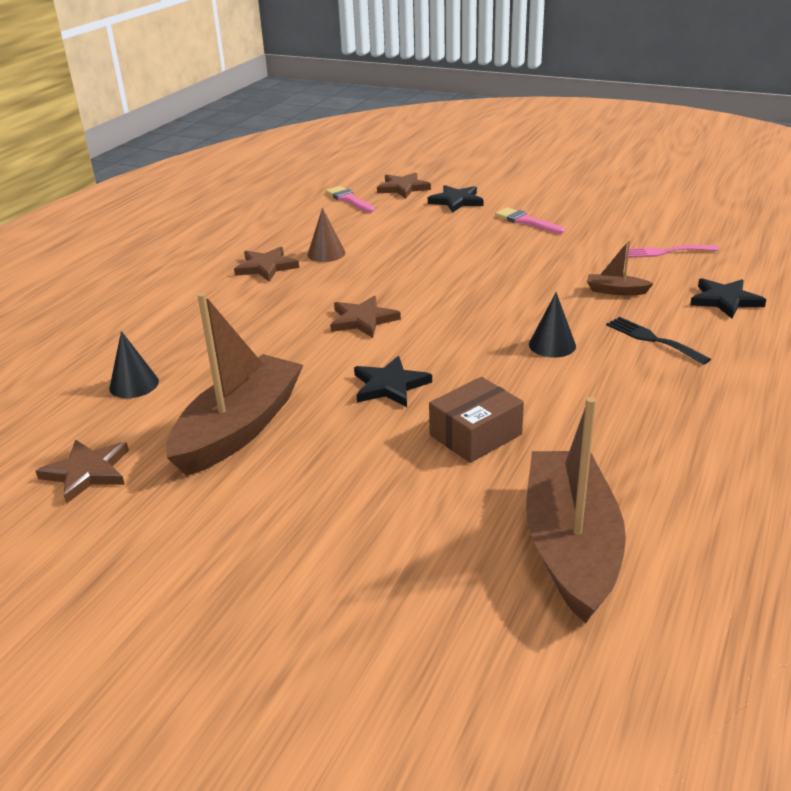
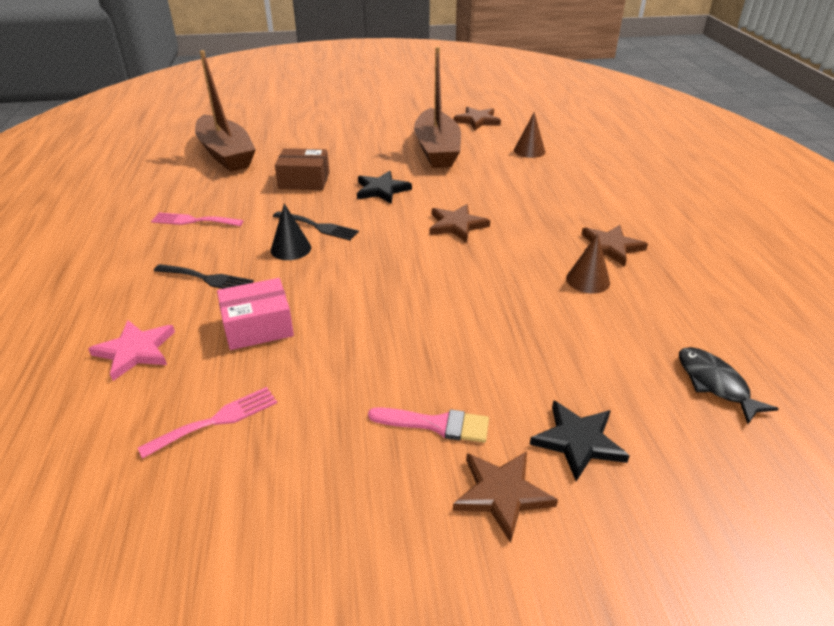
camera: 145 degrees right, 5 degrees up
(134, 384) = (529, 151): black cone -> brown cone
(349, 199) = (715, 384): pink brush -> black fish
(403, 188) = (695, 448): brown star -> brown star (502, 494)
(475, 435) = (304, 180): brown box -> brown box turned 75 degrees clockwise
(506, 360) = (318, 226): none -> black fork
(616, 291) = (258, 326): brown boat -> pink box
(657, 414) = (193, 221): none -> pink fork
(725, 300) = (135, 351): black star -> pink star

